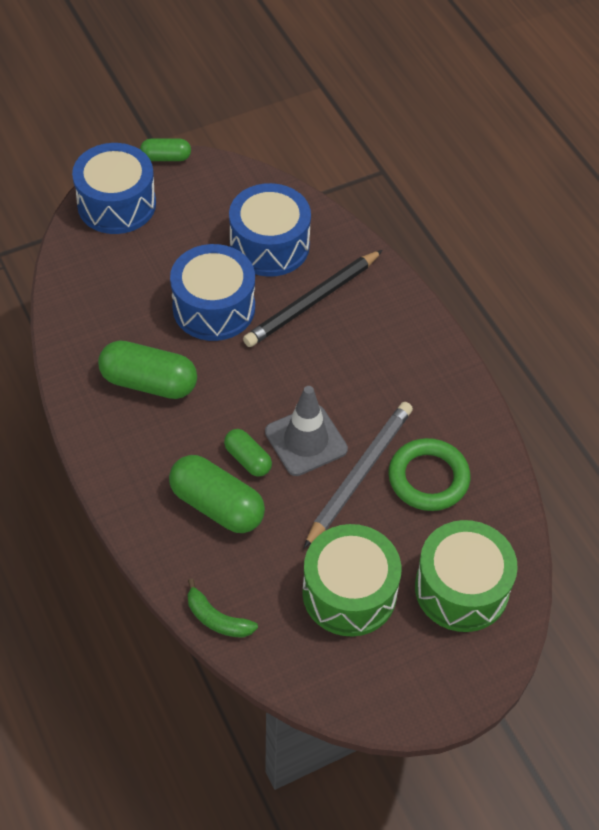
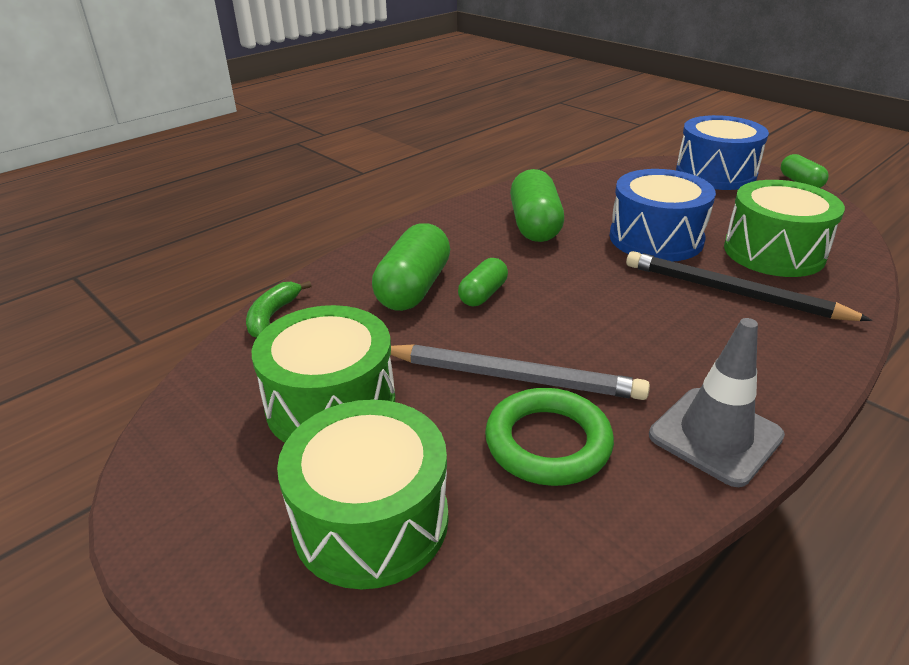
camera: 75 degrees right, 20 degrees down
(269, 245) = (773, 252): blue drum -> green drum
(306, 441) = (534, 327): grey traffic cone -> grey traffic cone (715, 436)

